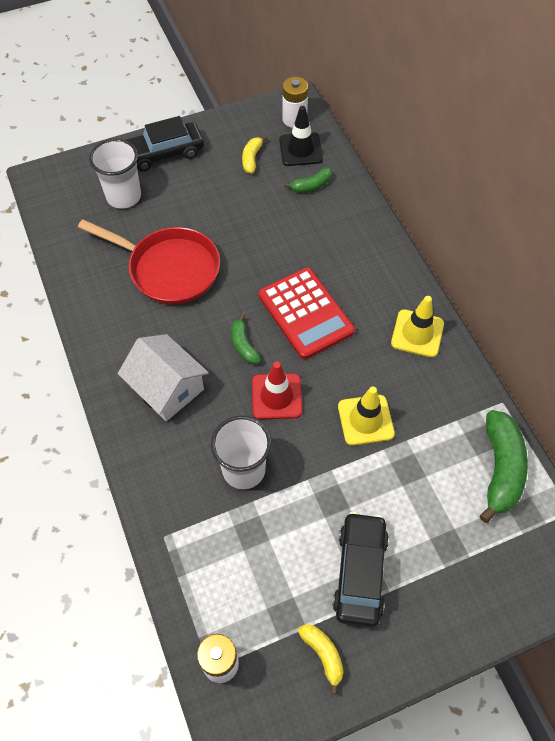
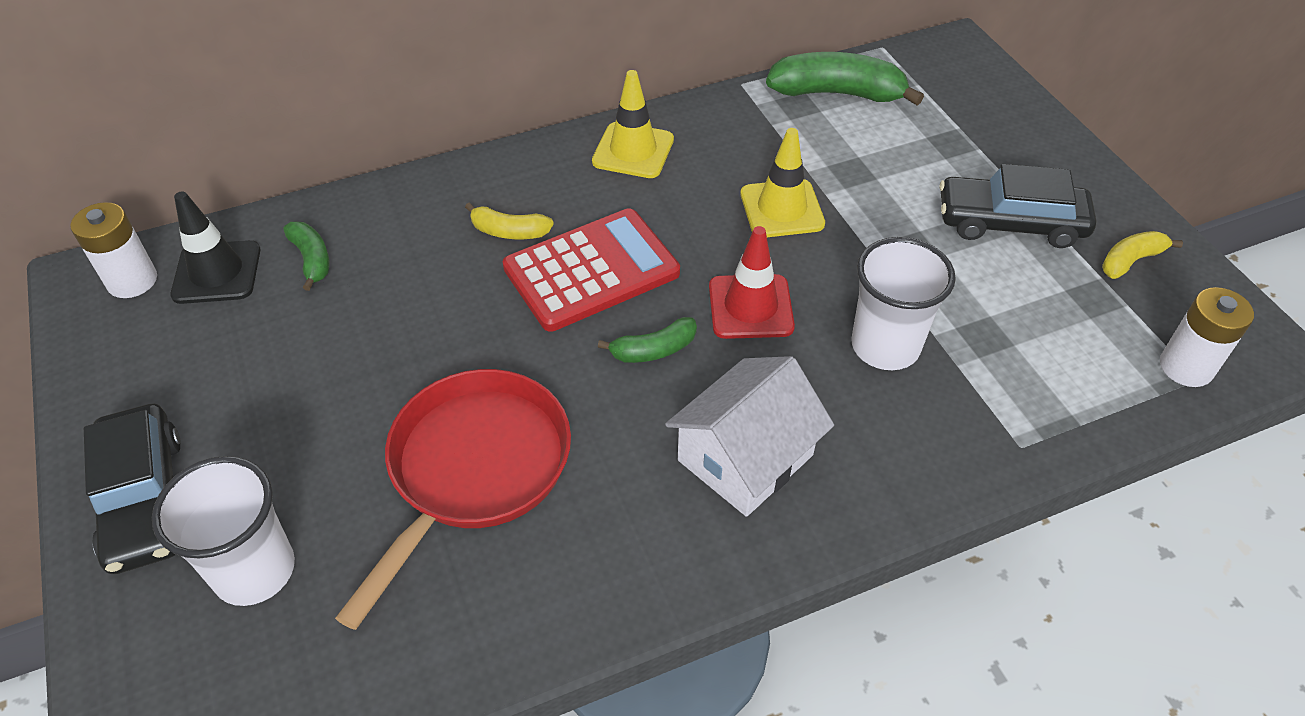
camera: 90 degrees left, 10 degrees down
(252, 158) = (215, 344): yellow banana -> yellow banana (509, 231)

